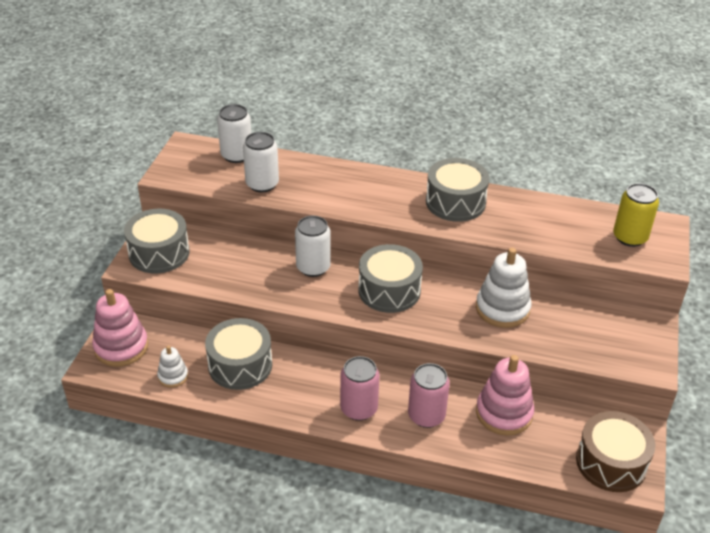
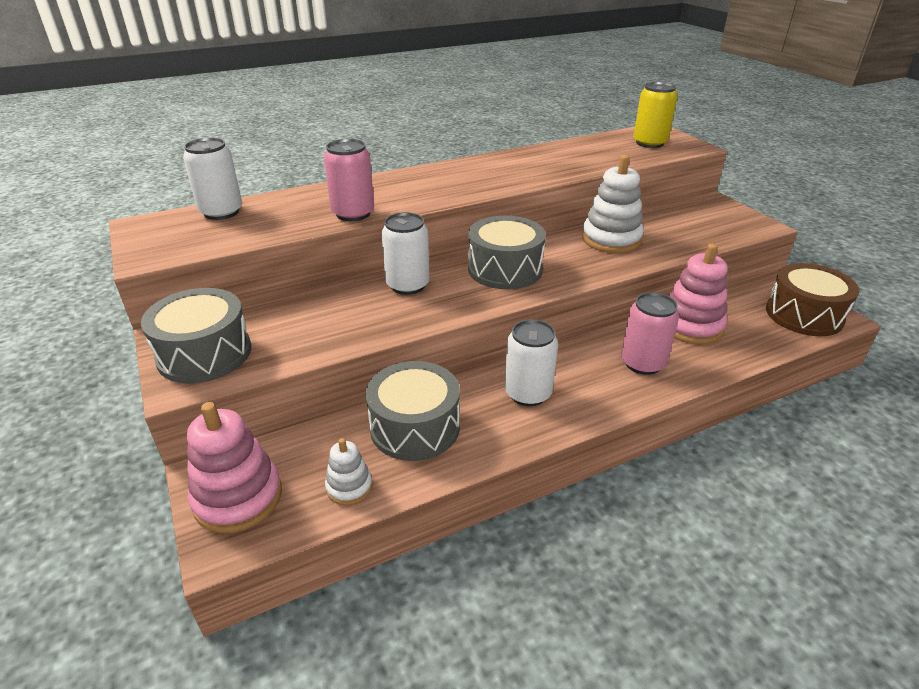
camera: 40 degrees left, 5 degrees down
(262, 184) = (286, 222): white can -> white can (528, 393)
(359, 409) = (582, 393): pink can -> pink can (353, 213)
(455, 202) = (494, 169): grey drum -> none

